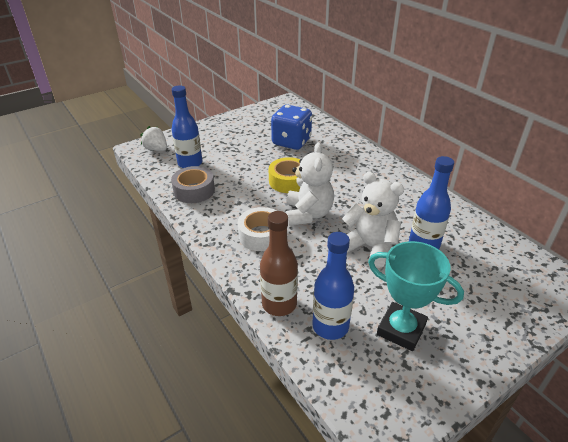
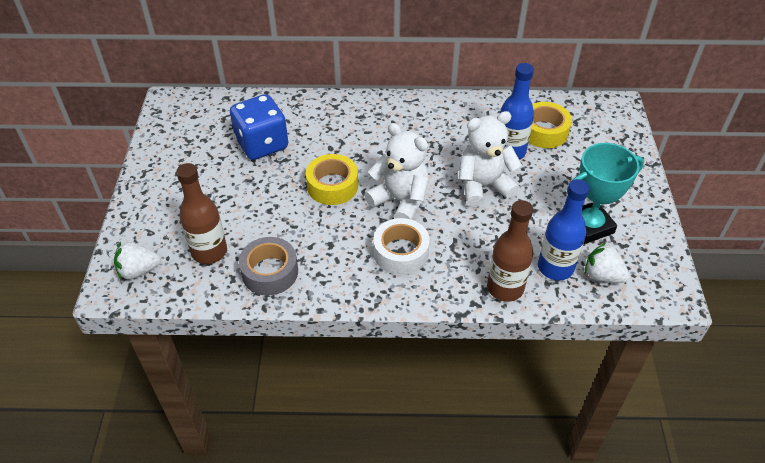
camera: 55 degrees left, 10 degrees up
(190, 163) = (209, 252): blue bottle -> brown bottle
(353, 364) = (602, 275): none -> white strawberry
(472, 254) = (544, 131): none -> yellow tape

